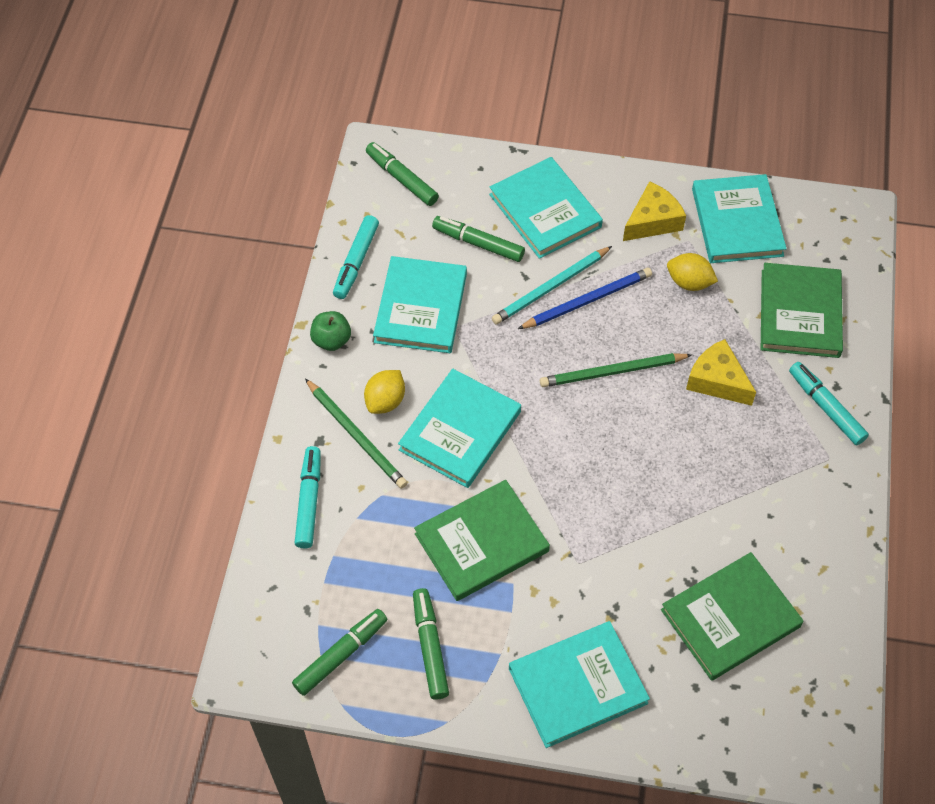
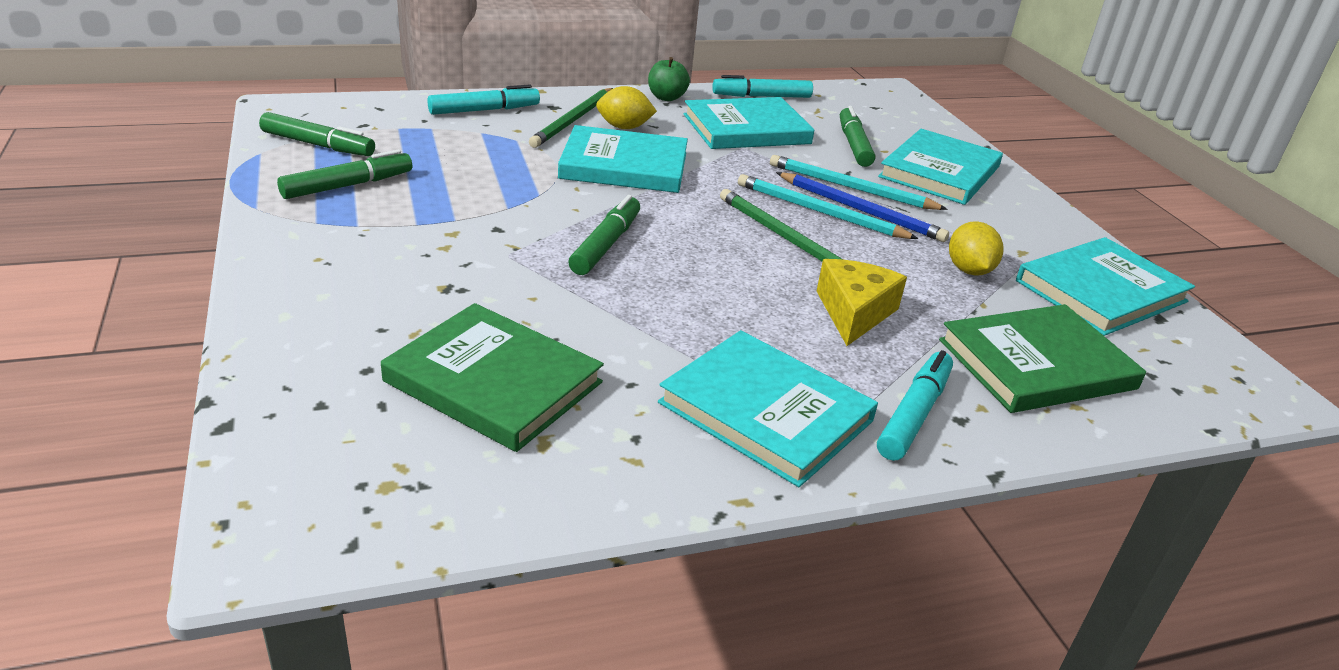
camera: 60 degrees right, 25 degrees down
(402, 179) = (876, 103): green marker -> green marker (606, 244)
(481, 542) = (495, 195): green book -> none
(577, 686) = (333, 279): turquoise book -> turquoise book (765, 412)
(581, 329) = (819, 212): none -> turquoise pencil
(652, 221) = (1017, 234): yellow cheese -> none

